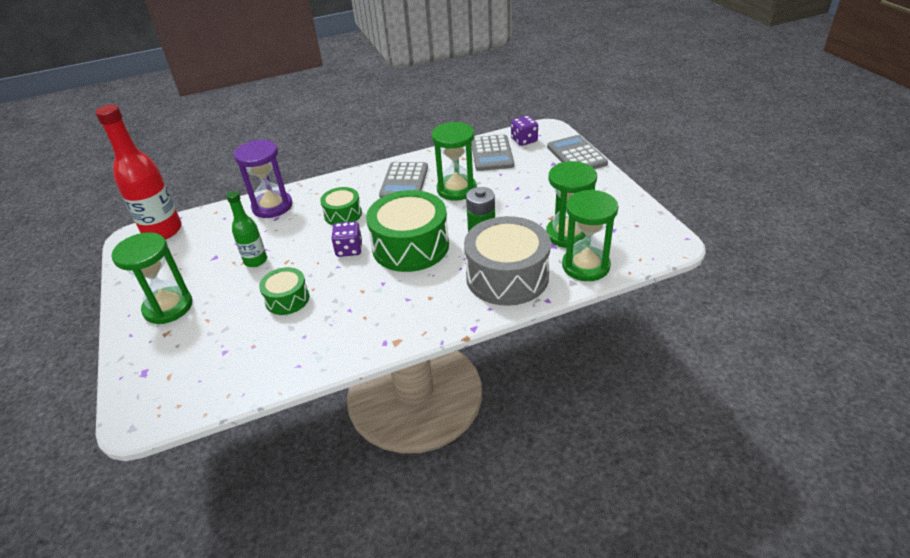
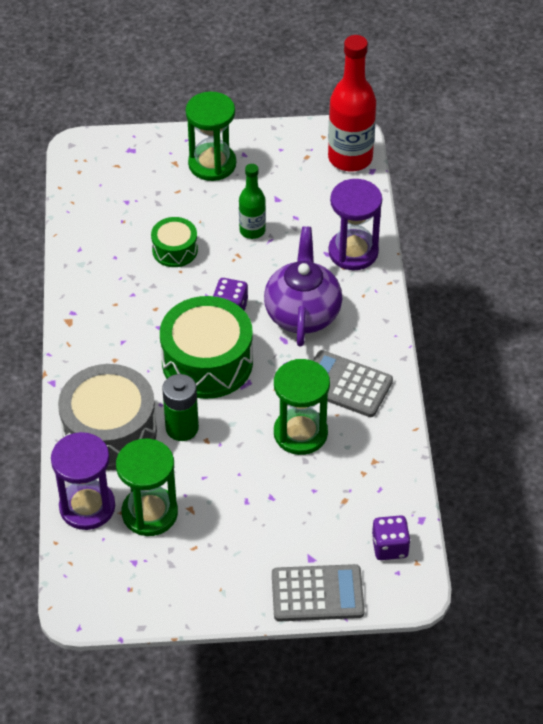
camera: 105 degrees right, 10 degrees up
(343, 214) = (302, 313): green drum -> purple teapot
(492, 154) = (370, 497): grey calculator -> none
(585, 266) = (87, 507): green hourglass -> purple hourglass

